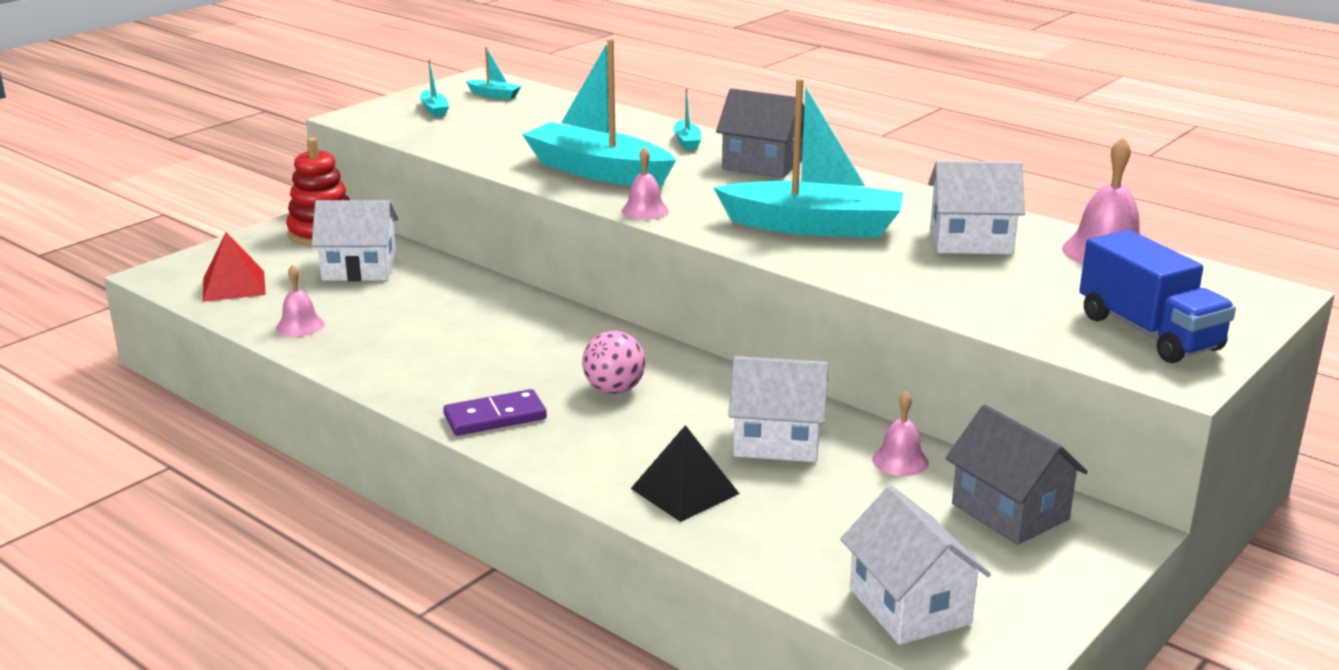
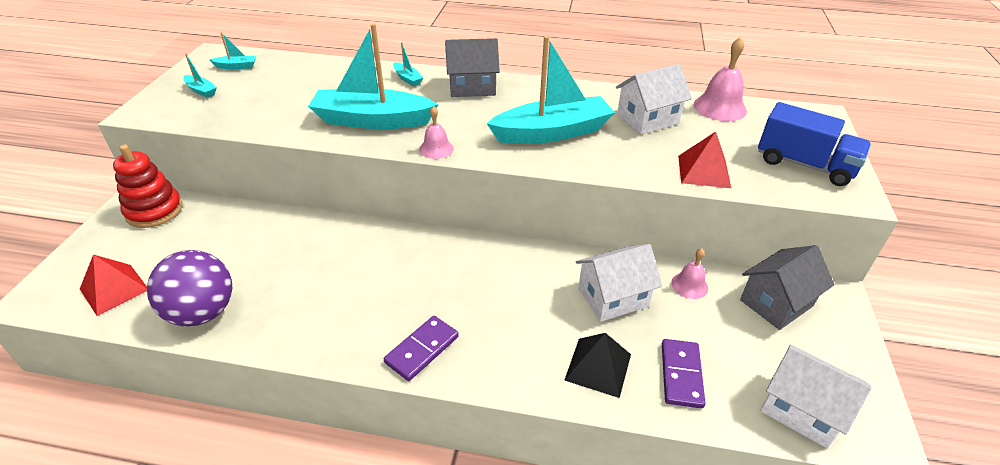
camera: 30 degrees left, 15 degrees up
(300, 326) = (202, 313): pink bell -> purple ball
(359, 269) = (210, 238): white house -> none
(614, 389) = (480, 290): pink ball -> none
(783, 529) = (681, 375): none -> purple domino
(977, 304) = (703, 171): none -> red pyramid
(1010, 512) = (776, 303): grey house -> grey house turned 60 degrees counterclockwise

